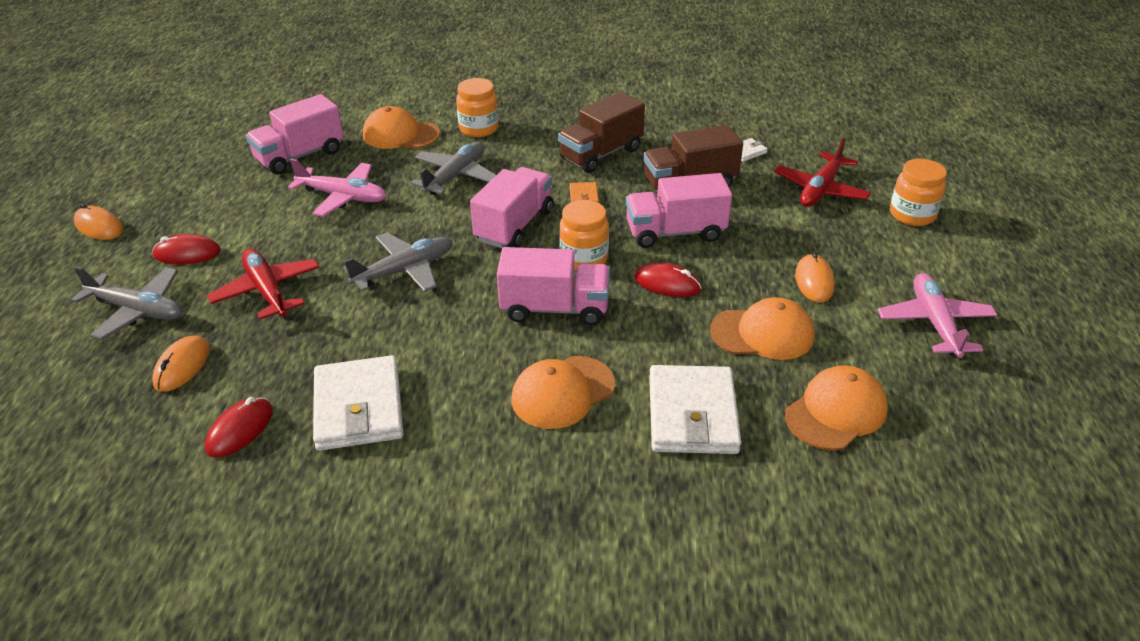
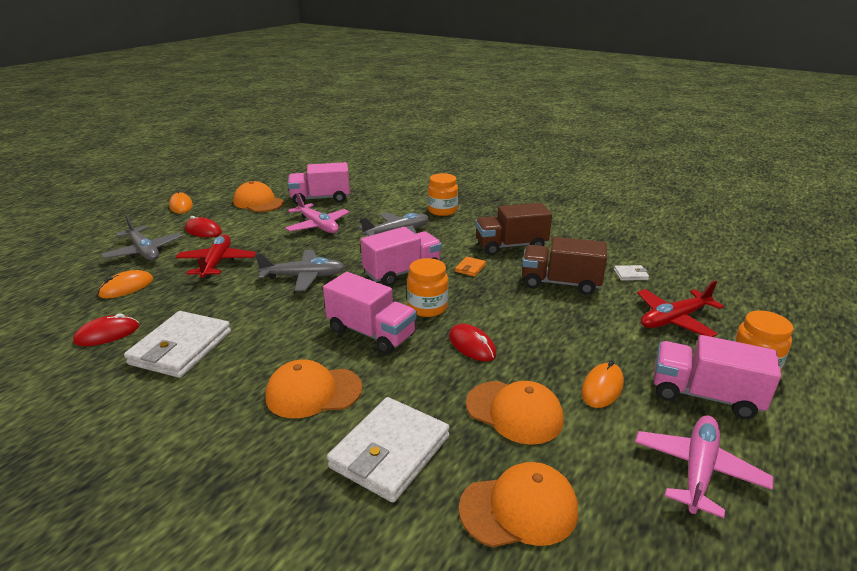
camera: 30 degrees right, 10 degrees down
(400, 134) = (390, 202): orange cap -> orange cap (258, 202)
(675, 232) = (515, 312): pink truck -> pink truck (704, 395)

